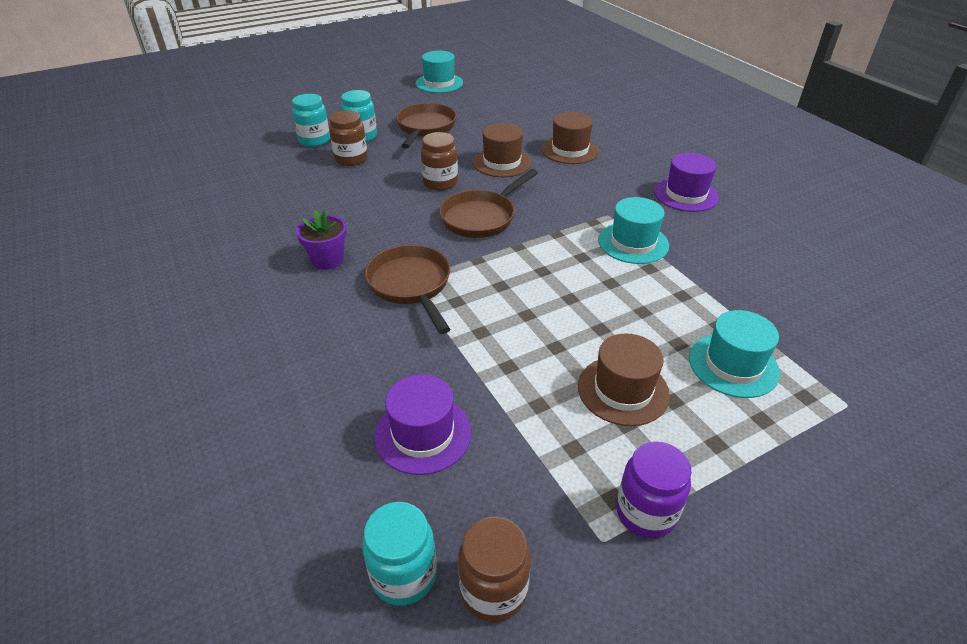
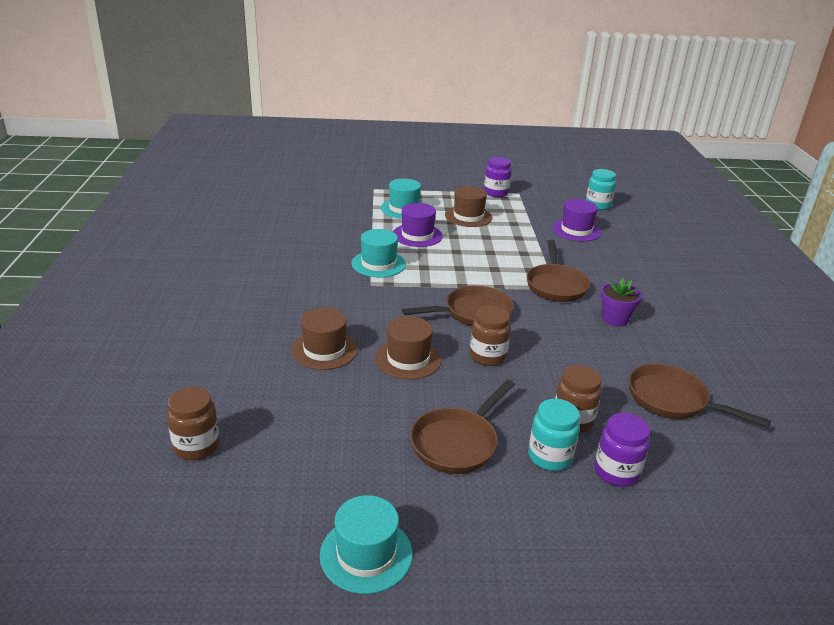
camera: 155 degrees left, 10 degrees down
(268, 194) = (672, 400): none -> brown pan
(314, 140) = (616, 472): turquoise jar -> purple jar
(493, 590) = (566, 196): brown jar -> brown jar (196, 446)
(686, 194) = (289, 279): purple hat -> purple hat (417, 235)

